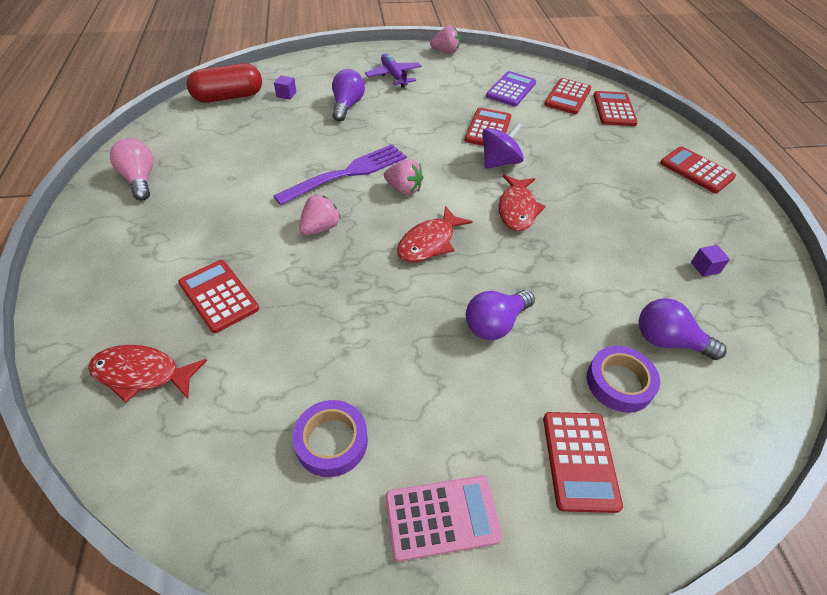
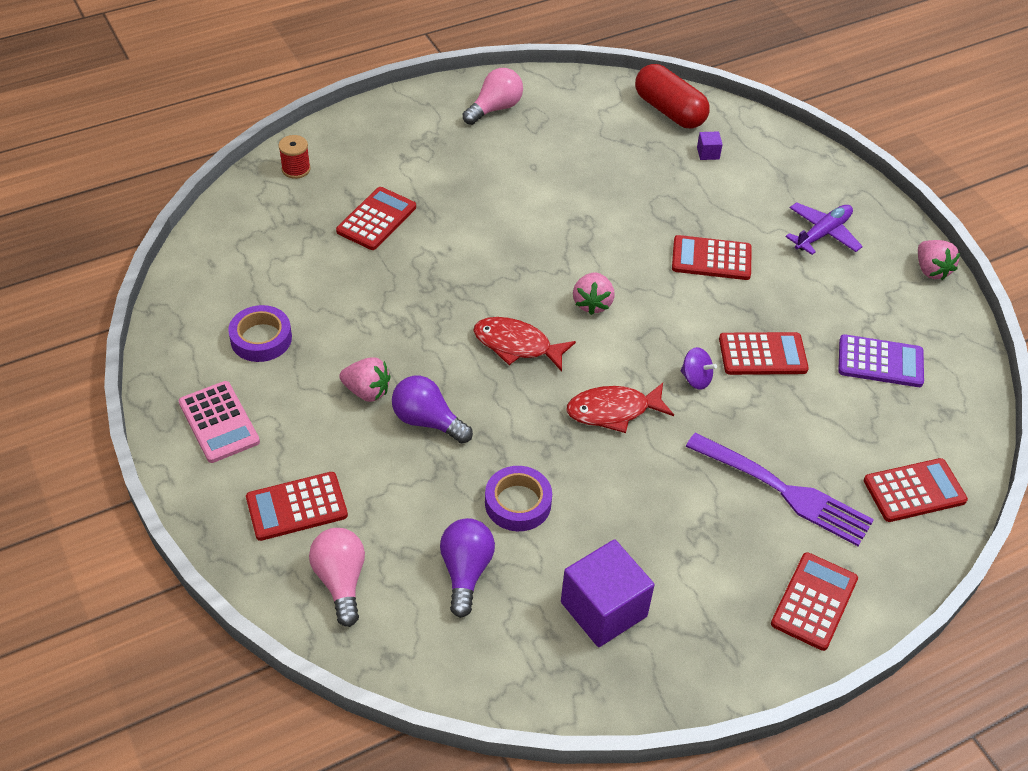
camera: 70 degrees right, 0 degrees up
(90, 346) = (296, 169): none -> red spool
(142, 374) = (281, 208): red fish -> none
(320, 228) = (495, 256): pink strawberry -> pink strawberry (367, 391)
(347, 106) = (721, 211): purple light bulb -> none
(347, 173) = (592, 250): purple fork -> purple fork (784, 491)
(499, 162) = (696, 379): purple spinning top -> purple spinning top, size x0.63
(567, 97) = (909, 430): red calculator -> red calculator (711, 258)
(619, 382) = (393, 531): purple tape -> purple tape (518, 503)
(676, 442) = (341, 581): none -> pink light bulb
(705, 267) = (603, 609): purple cube -> purple cube, size x2.37

